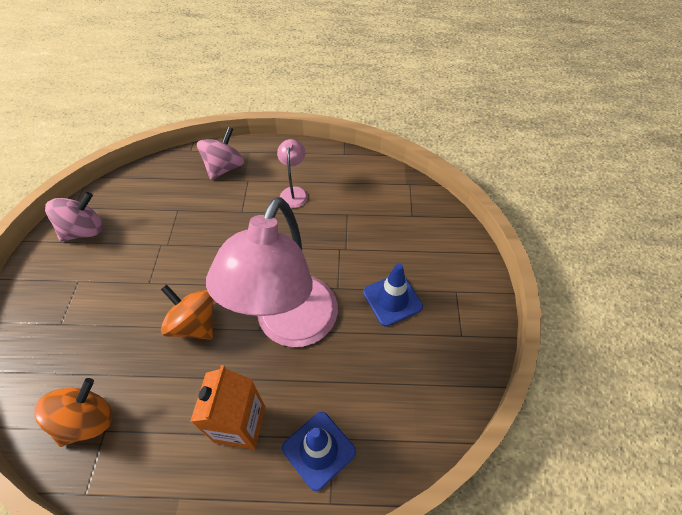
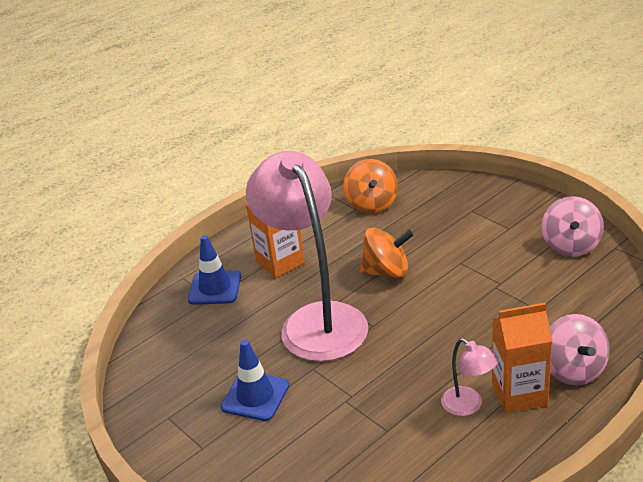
camera: 140 degrees right, 20 degrees down
(264, 178) = (519, 394): none -> orange carton

